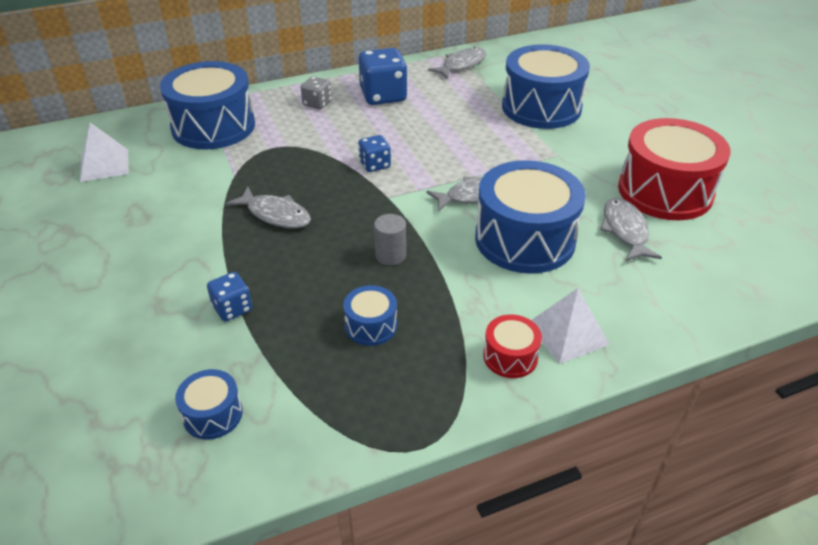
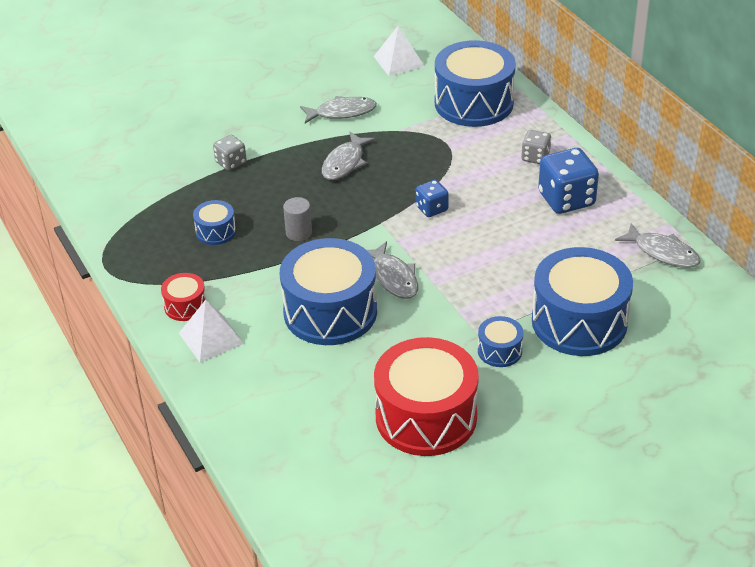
camera: 85 degrees right, 0 degrees up
(213, 414) = (134, 174): blue drum -> blue drum (499, 351)
(232, 308) = (231, 162): blue dice -> grey dice
(625, 230) = (353, 381): grey fish -> grey fish (342, 112)

